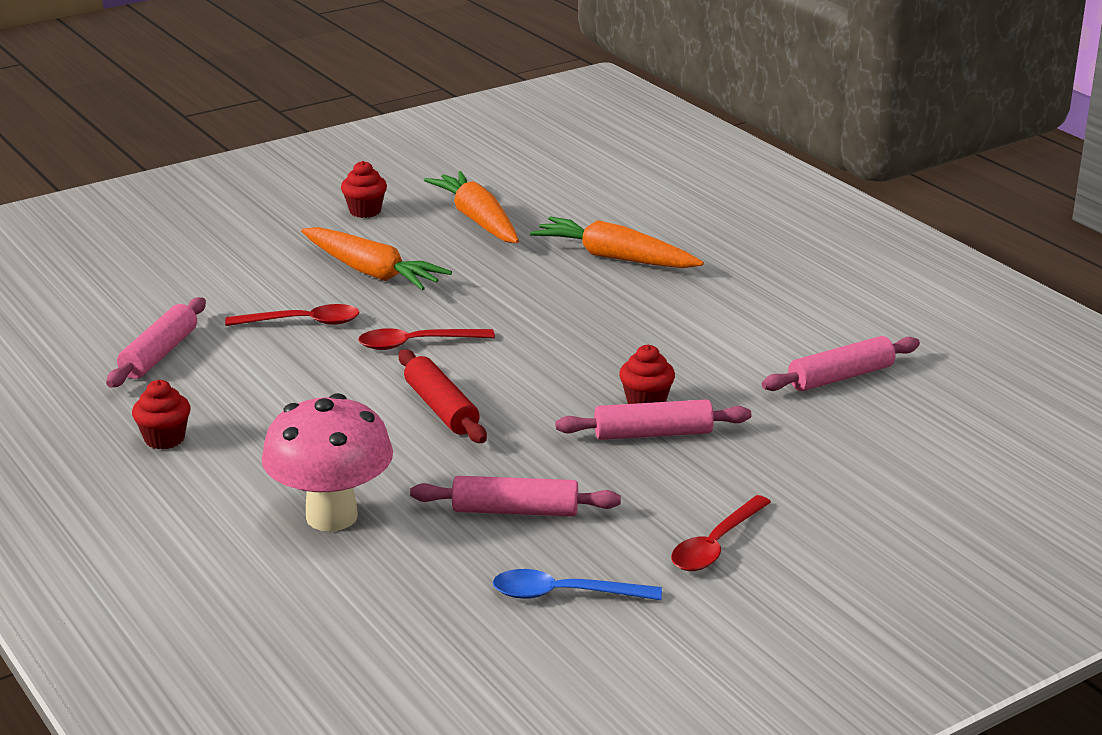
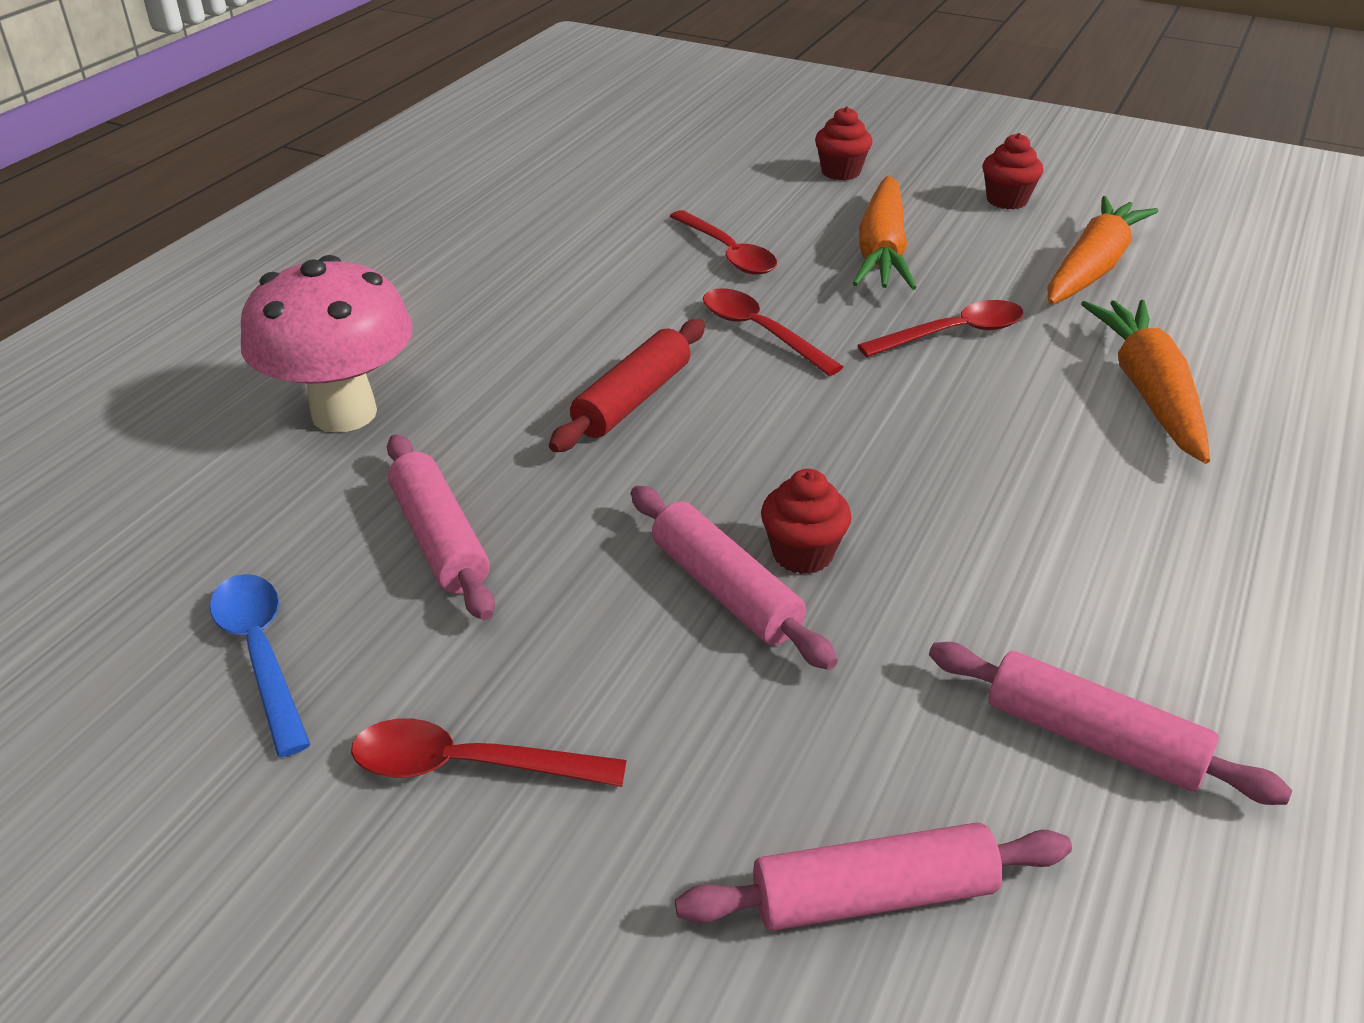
camera: 60 degrees right, 10 degrees up
(159, 354) = (585, 208): pink rolling pin -> pink rolling pin (873, 896)
(164, 439) = (429, 268): red cupcake -> red cupcake (840, 172)
(494, 286) = (953, 334): none -> red spoon

